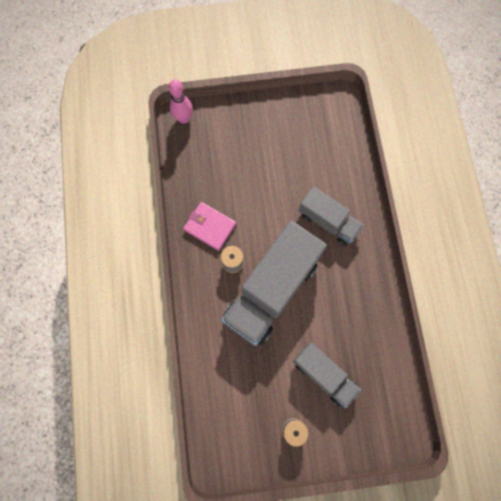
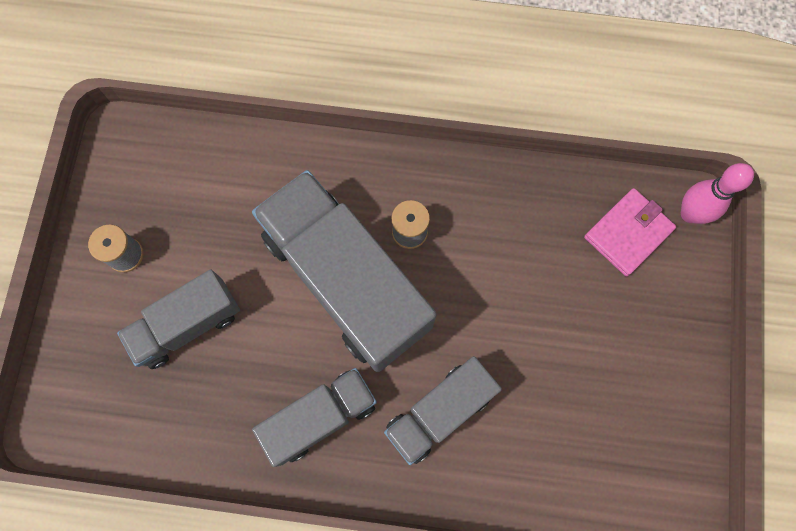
camera: 105 degrees right, 0 degrees up
(210, 227) = (479, 210): pink wallet -> pink wallet (627, 233)
(350, 282) = (320, 417): none -> grey truck

